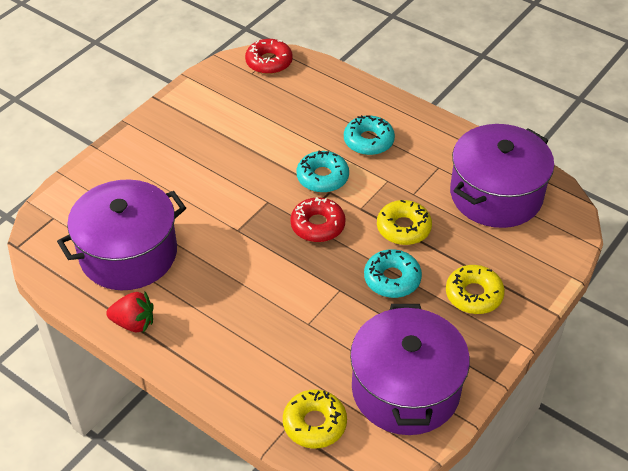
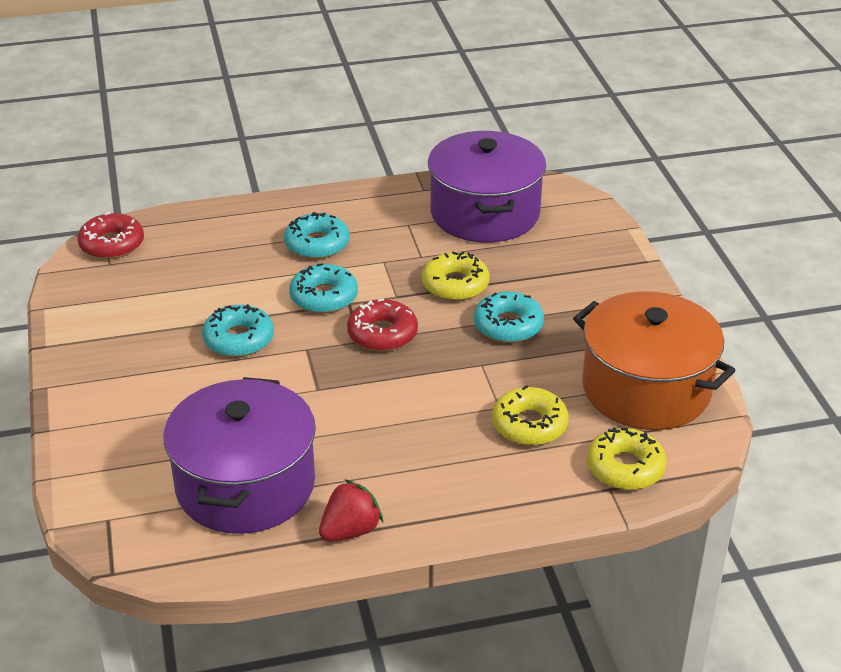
camera: 50 degrees left, 10 degrees down
(245, 168) = (239, 339): none -> turquoise donut
(405, 389) = (646, 389): purple pot -> orange pot
(474, 295) = (584, 290): yellow donut -> yellow donut (529, 425)

